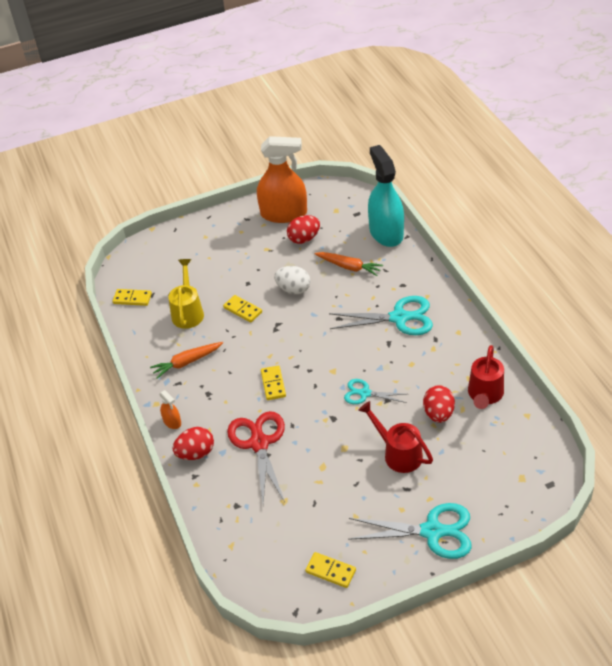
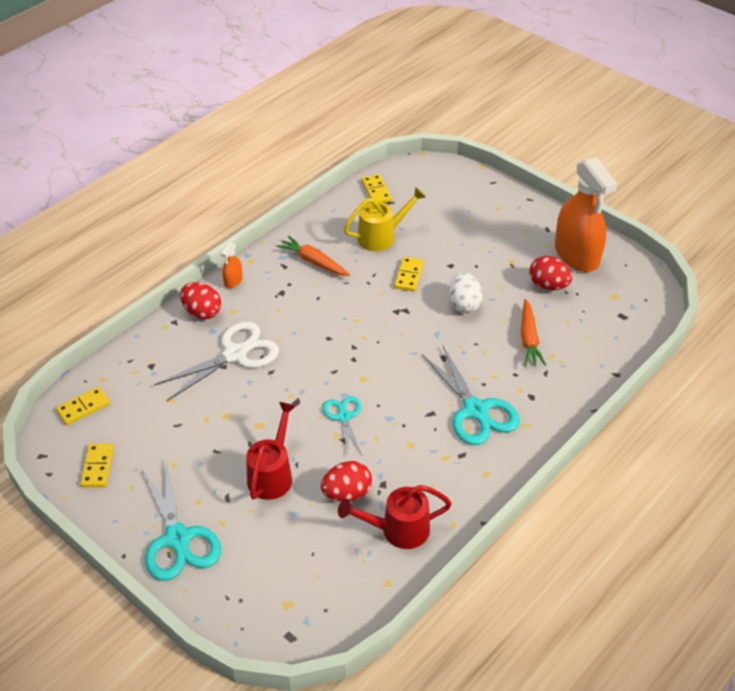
camera: 60 degrees right, 0 degrees up
(259, 443) = (235, 354): red scissors -> white scissors
(273, 384) = (318, 337): yellow domino -> yellow domino (83, 407)
(386, 233) = (609, 353): turquoise spray bottle -> none

